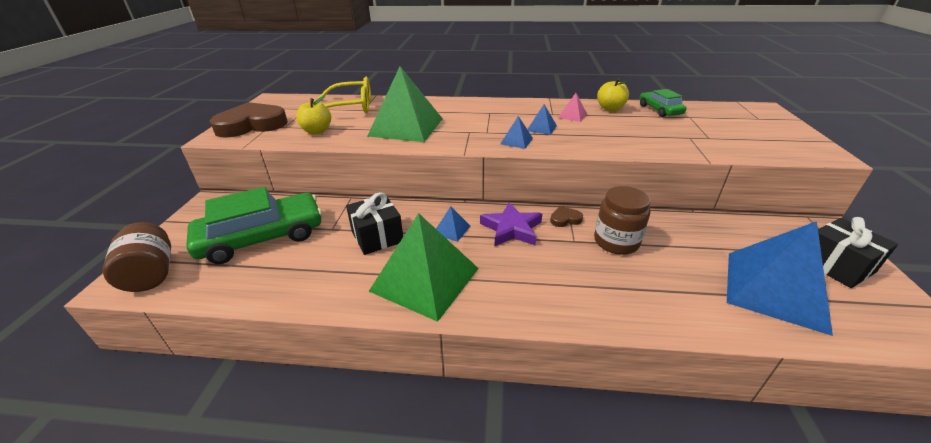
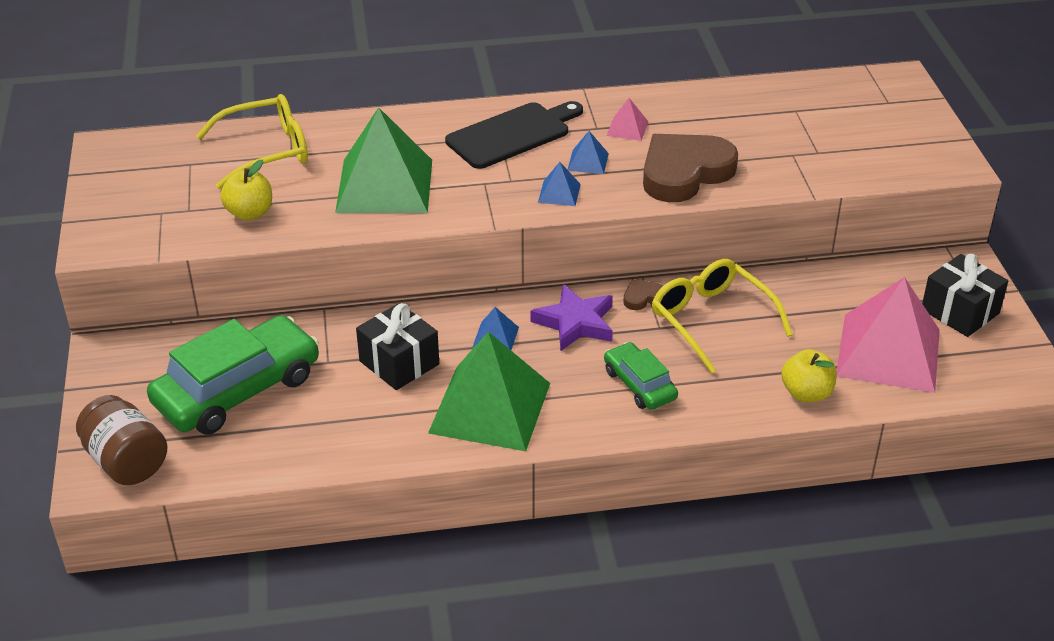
camera: 15 degrees left, 5 degrees up
(252, 125) = (130, 213): brown heart -> brown heart (684, 173)
(497, 112) = (512, 134): none -> black cutting board
(610, 109) = (681, 105): yellow apple -> yellow apple (806, 393)
(616, 242) = (712, 320): brown jar -> yellow glasses
(659, 110) = (753, 100): green car -> green car (639, 384)
(775, 290) = (888, 352): blue pyramid -> pink pyramid

